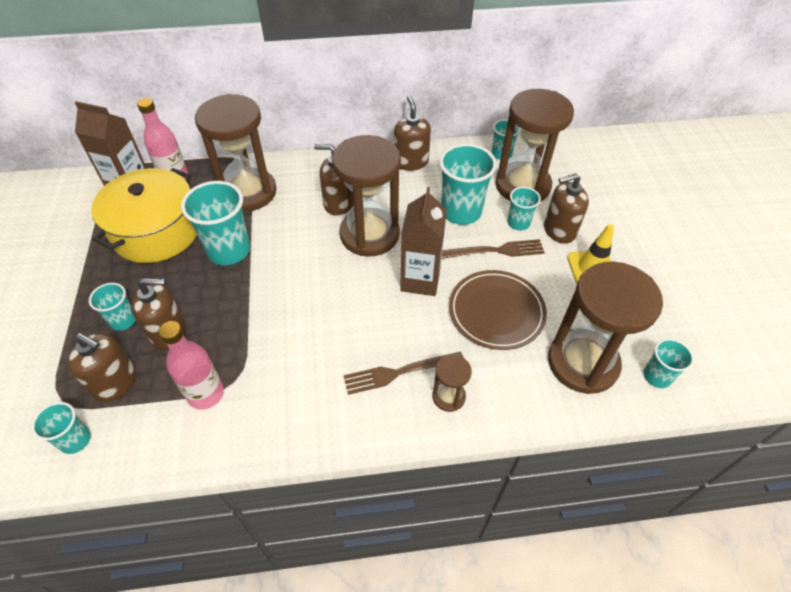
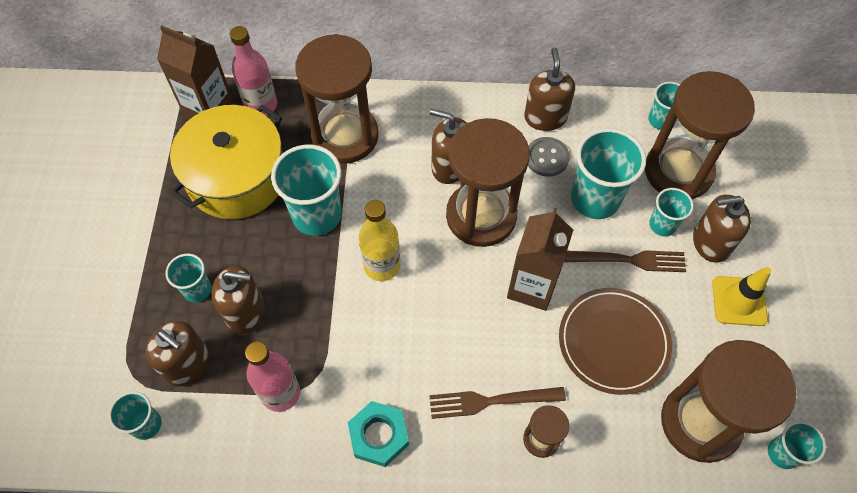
camera: 10 degrees right, 10 degrees up
(289, 281) = (382, 266): none -> yellow bottle
(301, 416) = (378, 436): none -> turquoise nut
(417, 188) = (546, 158): none -> grey button

